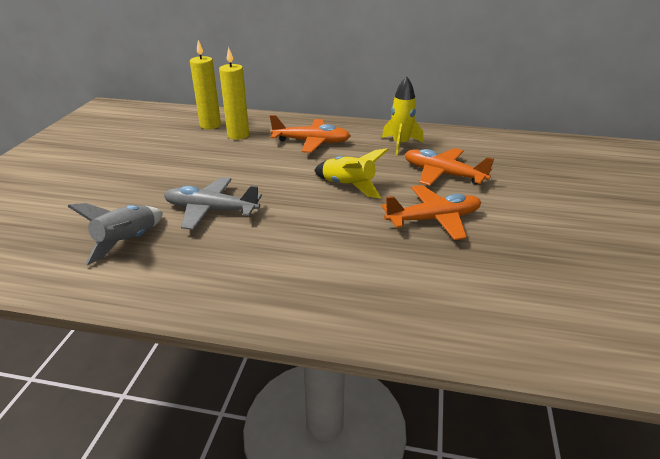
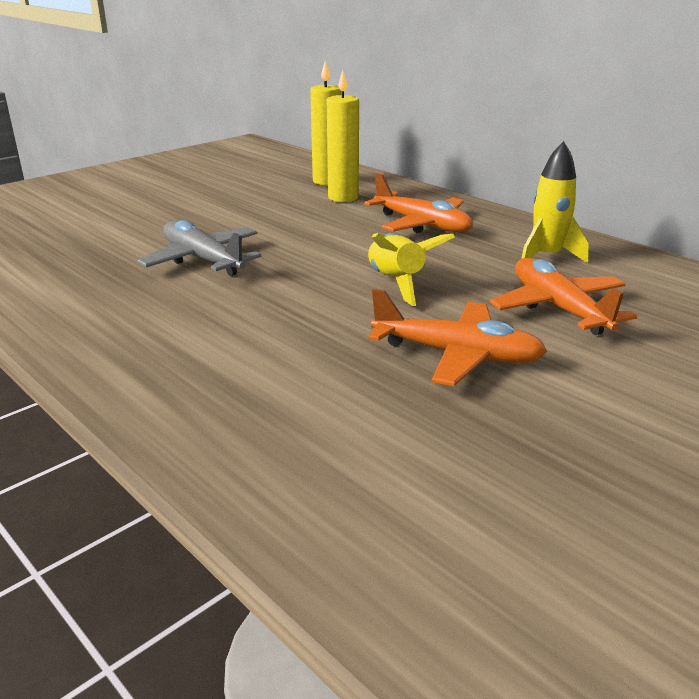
camera: 35 degrees right, 5 degrees down
(128, 242) = (86, 263): grey rocket -> none

